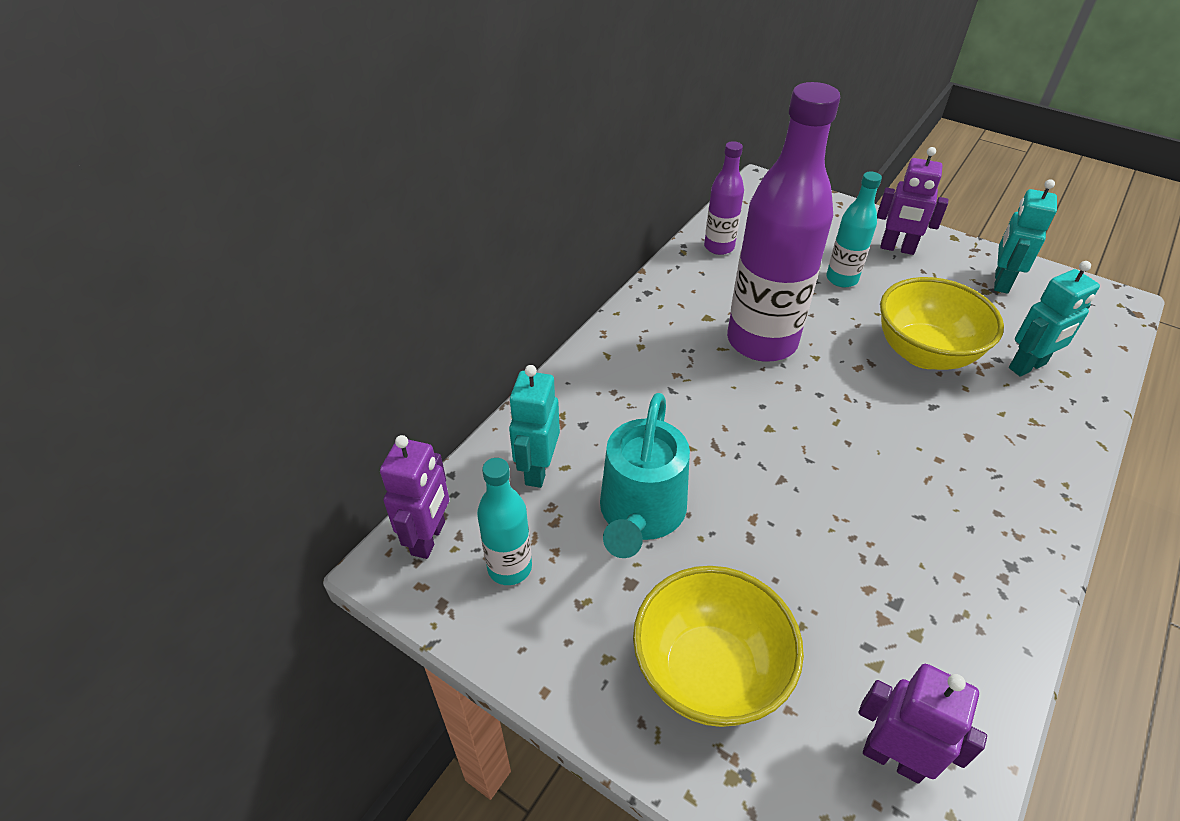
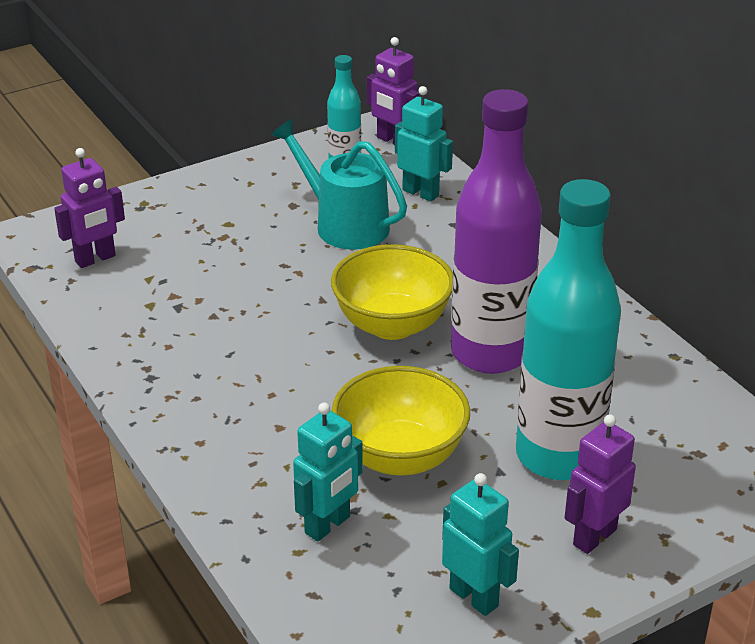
camera: 115 degrees right, 10 degrees down
(709, 672) = (207, 214): yellow bowl -> yellow bowl (392, 325)
(719, 247) = (670, 385): purple bottle -> none
(841, 279) = (558, 456): turquoise bottle -> turquoise bottle, size x2.04
(1027, 366) = (328, 525): turquoise robot -> turquoise robot turned 135 degrees counterclockwise

